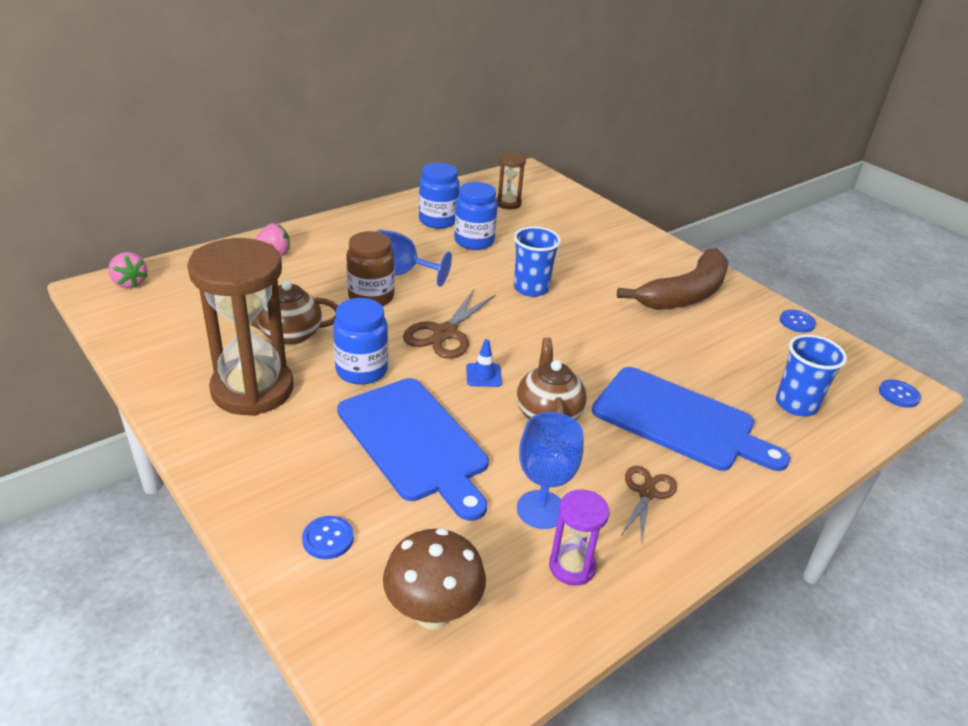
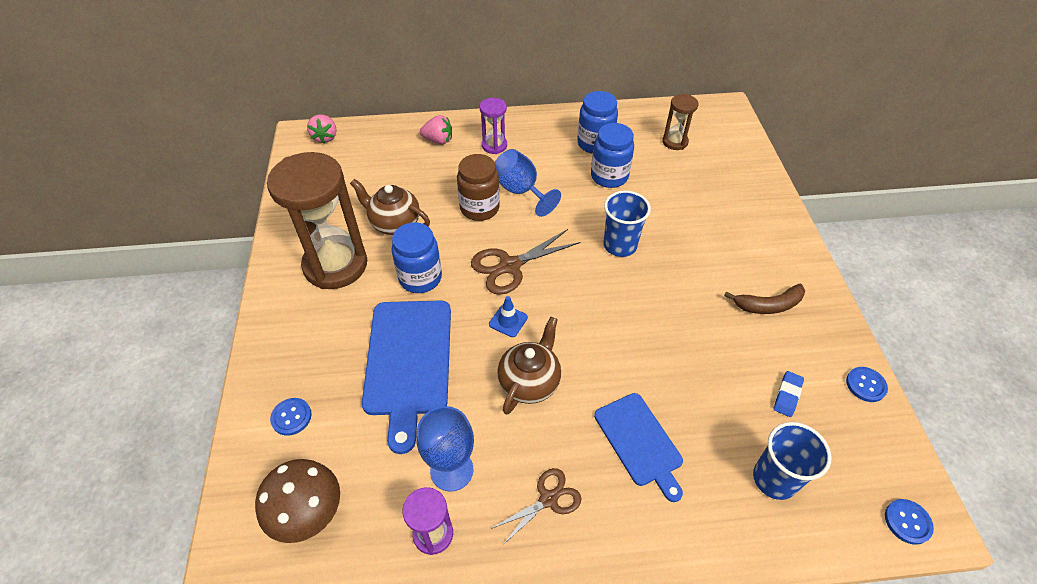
camera: 35 degrees right, 15 degrees up
(339, 245) = (494, 145): none -> purple hourglass
(679, 421) = (639, 442): blue cutting board -> blue cutting board, size x0.62
(685, 294) = (768, 305): brown banana -> brown banana, size x0.53
(753, 348) = (787, 395): none -> blue eraser

